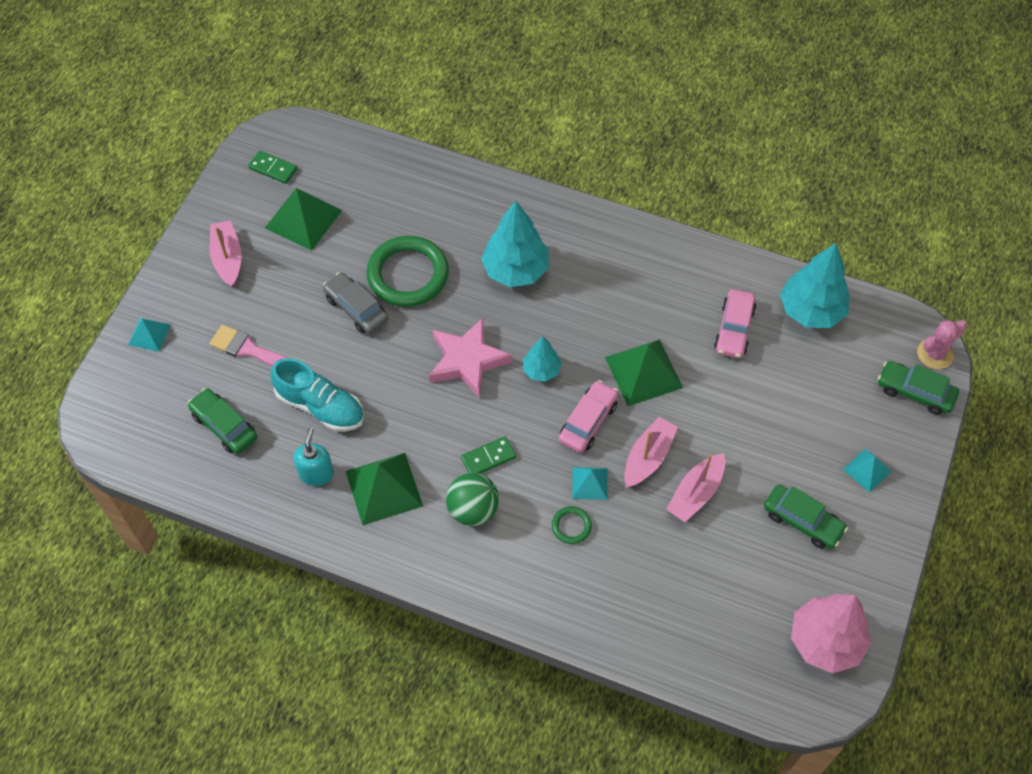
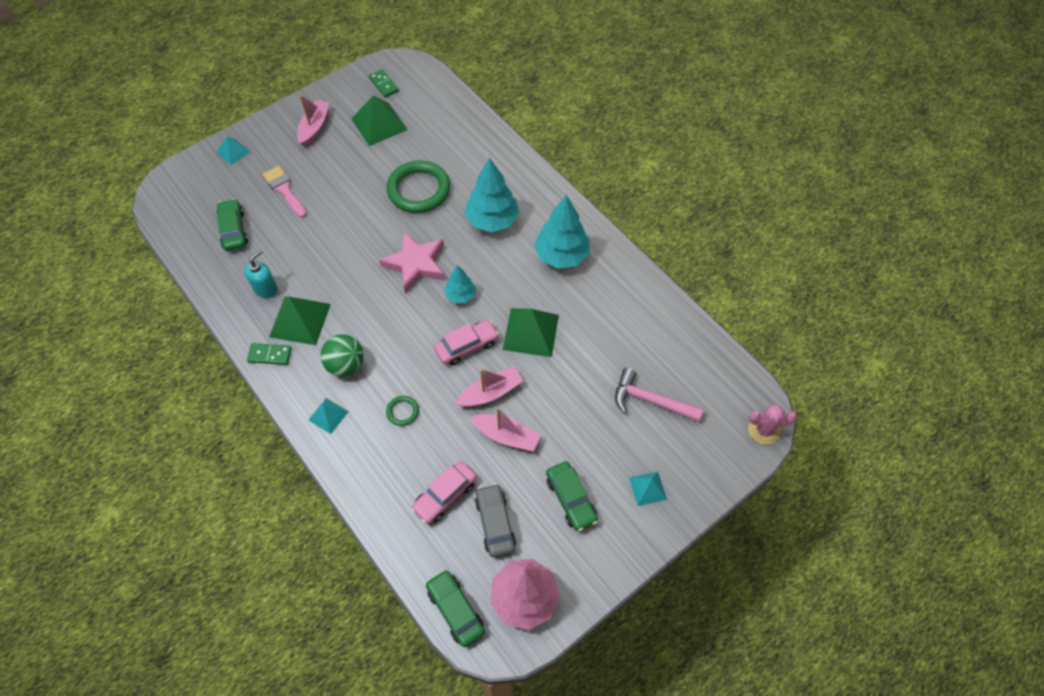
camera: 30 degrees right, 0 degrees up
(320, 406) = (300, 247): turquoise shoe -> none
(356, 309) = (369, 196): grey car -> grey car (495, 523)
(488, 458) = (381, 335): green domino -> green domino (270, 355)
(589, 483) = (437, 389): turquoise pyramid -> turquoise pyramid (328, 415)
(696, 493) = (506, 436): pink boat -> pink boat turned 135 degrees counterclockwise
(734, 329) = (618, 334): pink car -> pink car (445, 495)
(811, 311) = (687, 350): turquoise tree -> turquoise tree (561, 255)
(811, 381) = (650, 400): none -> pink hammer
(915, 392) = (727, 450): green car -> green car (455, 610)

